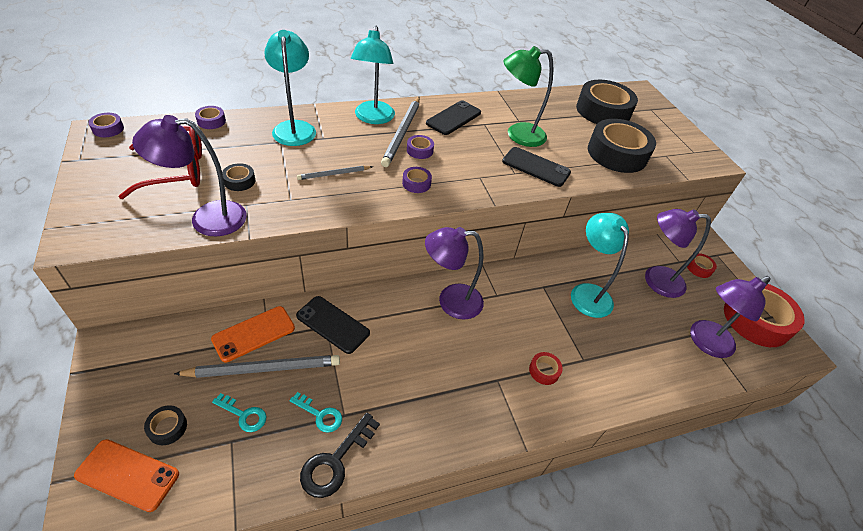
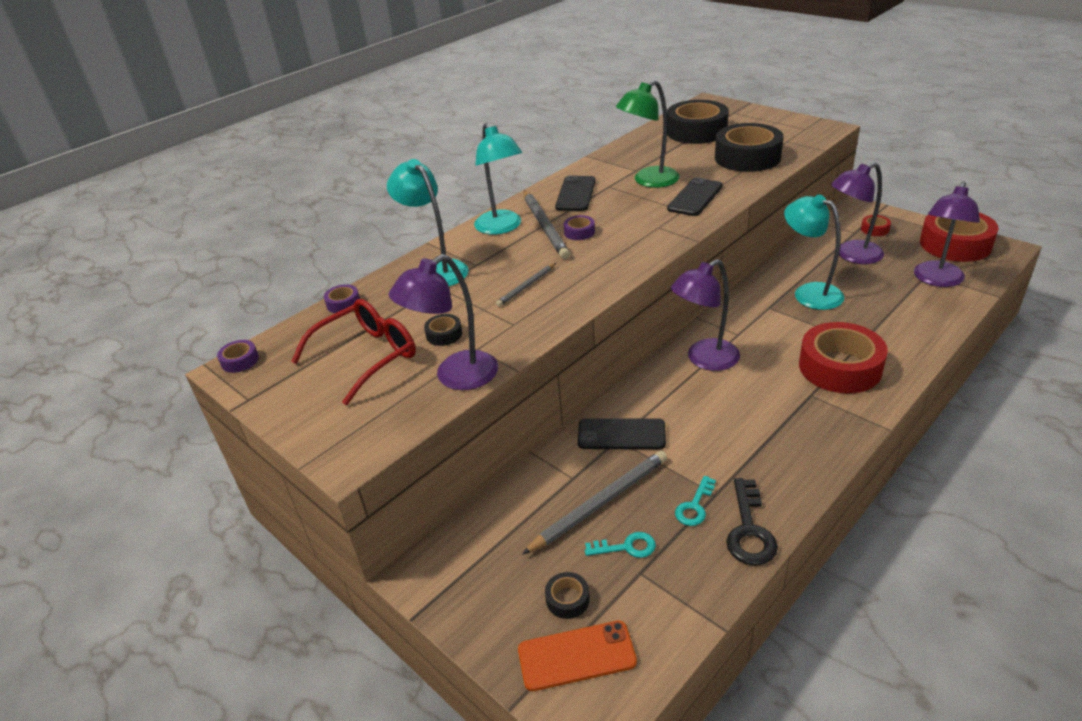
camera: 20 degrees left, 10 degrees down
(254, 334) = (556, 483): orange phone -> none
(320, 415) = (695, 506): turquoise key -> turquoise key turned 120 degrees clockwise
(416, 183) = (610, 257): purple tape -> none
(536, 167) = (695, 197): black phone -> black phone turned 60 degrees counterclockwise
(544, 371) = (840, 367): red tape -> red tape, size x2.36

